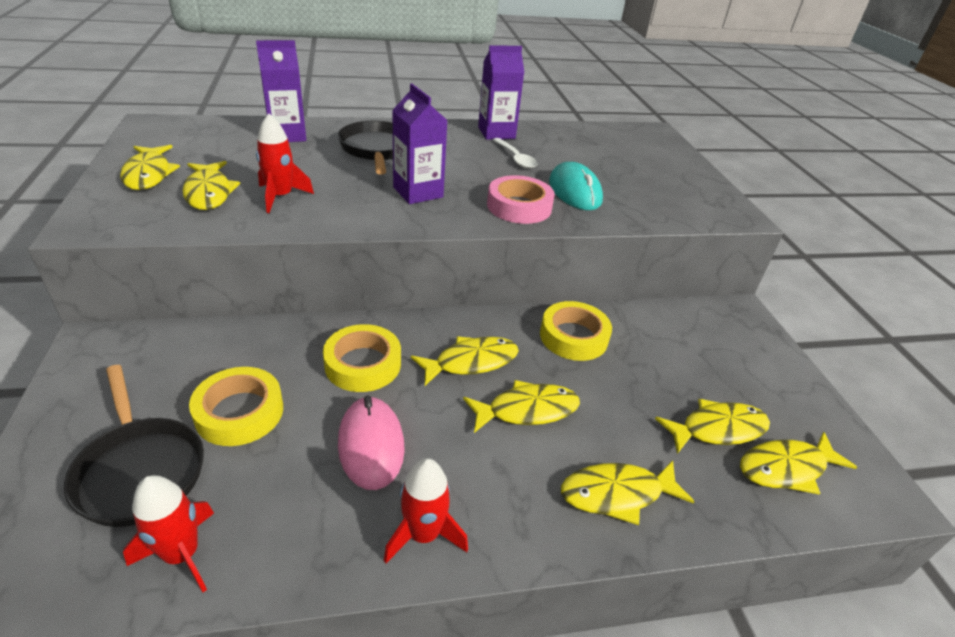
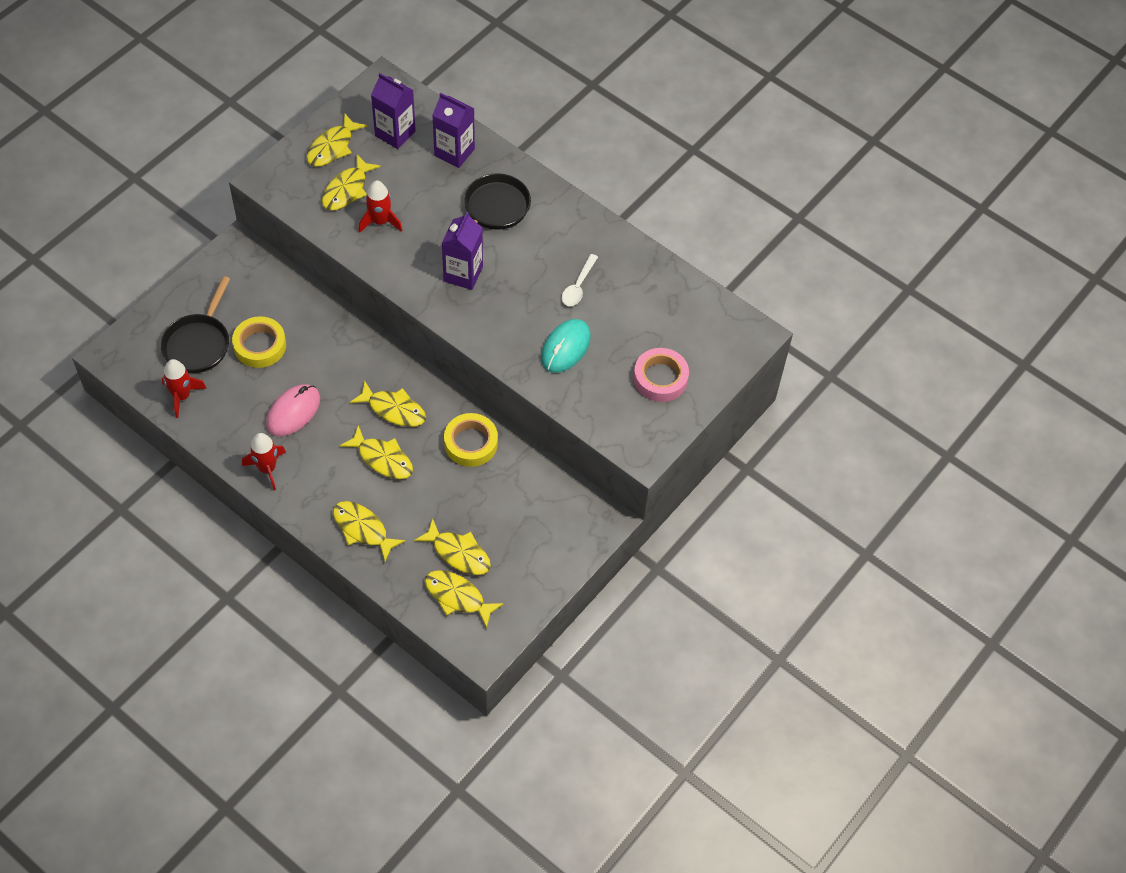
camera: 50 degrees right, 20 degrees up
(363, 364) = (340, 364): yellow tape -> none
(496, 133) = (610, 247): purple carton -> purple carton (395, 133)
(519, 206) = (507, 333): pink tape -> pink tape (660, 378)

